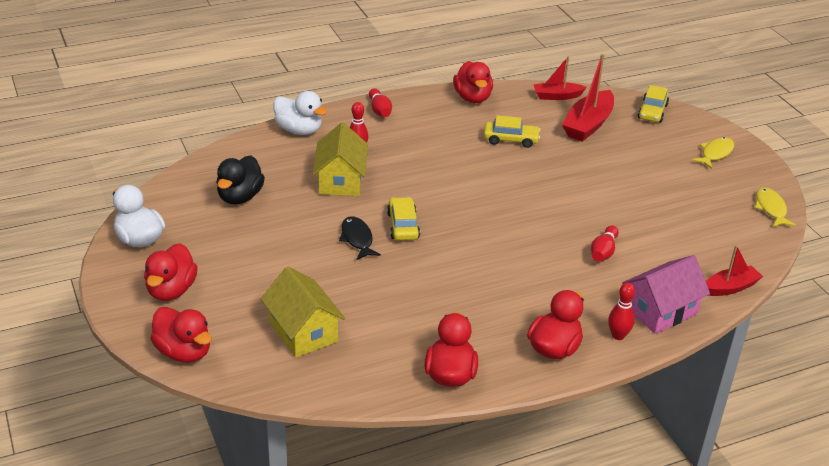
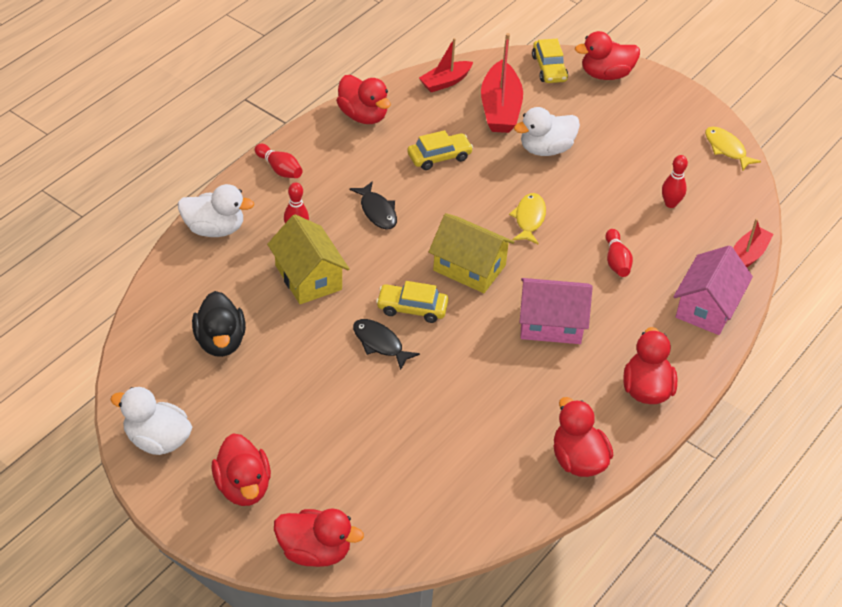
camera: 30 degrees left, 10 degrees up
(303, 331) = (410, 475): yellow house -> yellow house (469, 268)
(403, 225) = (412, 308): yellow car -> yellow car turned 45 degrees counterclockwise
(431, 157) = (377, 211): none -> black fish
(509, 274) = (551, 324): none -> pink house
(605, 161) = (546, 149): none -> white duck
(618, 335) = (690, 351): red bowling pin -> red bowling pin (670, 203)
(699, 129) = (606, 74): none -> red duck
(715, 153) = (639, 100): yellow fish -> yellow fish (529, 219)

